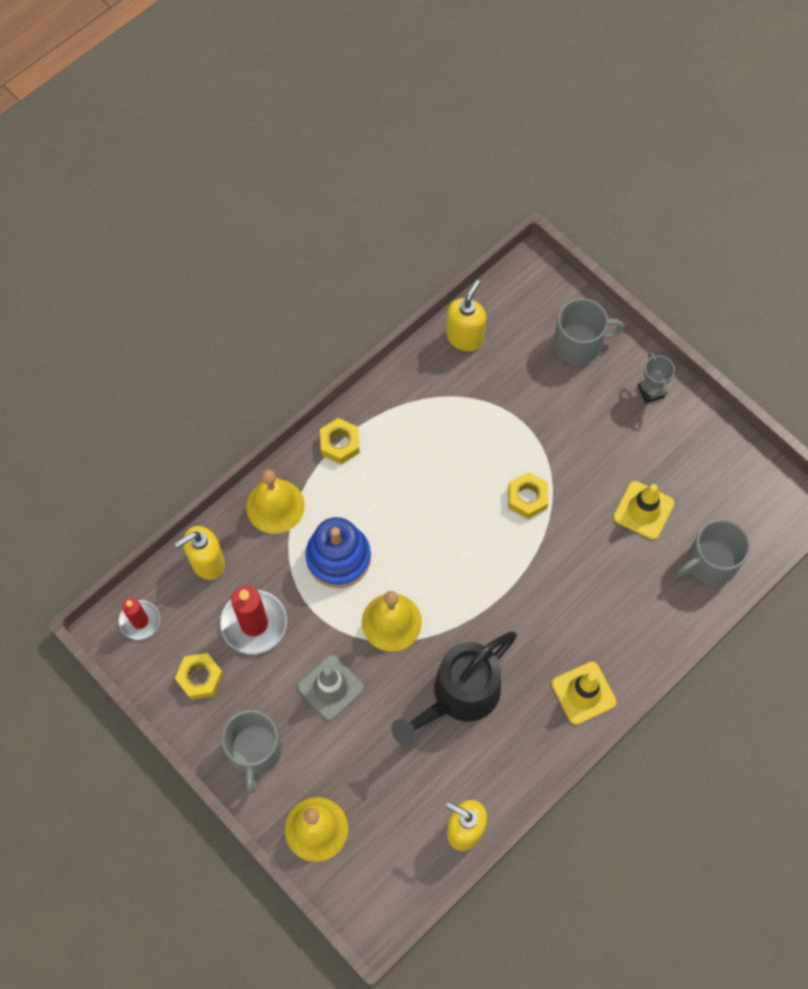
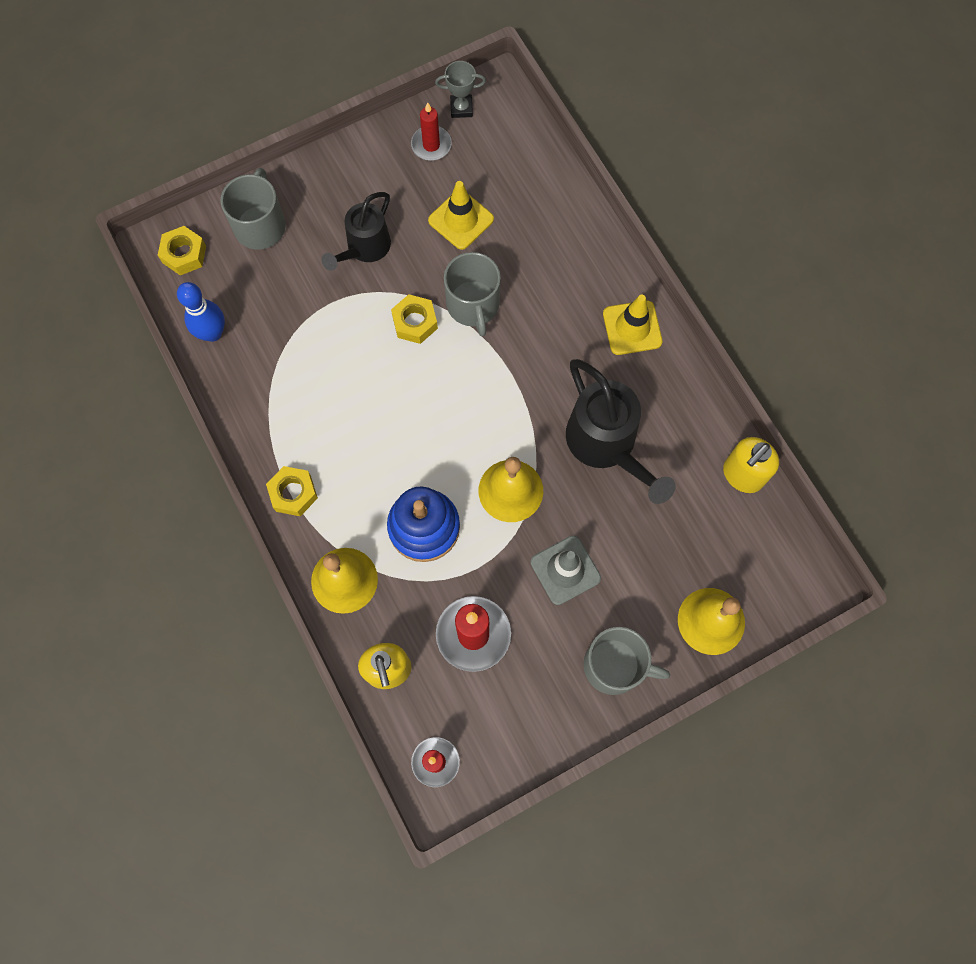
camera: 75 degrees left, 5 degrees up
(200, 678) = (519, 707): yellow nut -> yellow nut (184, 254)
(465, 337) = (212, 333): yellow soap dispenser -> blue bowling pin
(586, 435) = (364, 248): none -> black watering can
(651, 391) = (337, 175): grey trophy -> grey trophy (461, 108)
(710, 562) = (531, 177): grey mug -> grey mug (473, 305)
(712, 463) = (431, 145): none -> red candle

